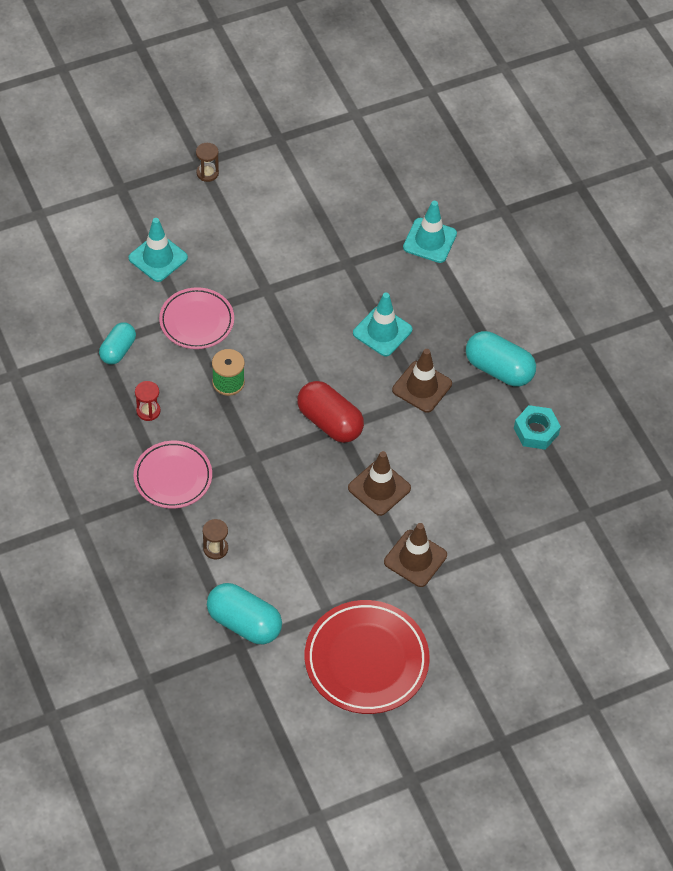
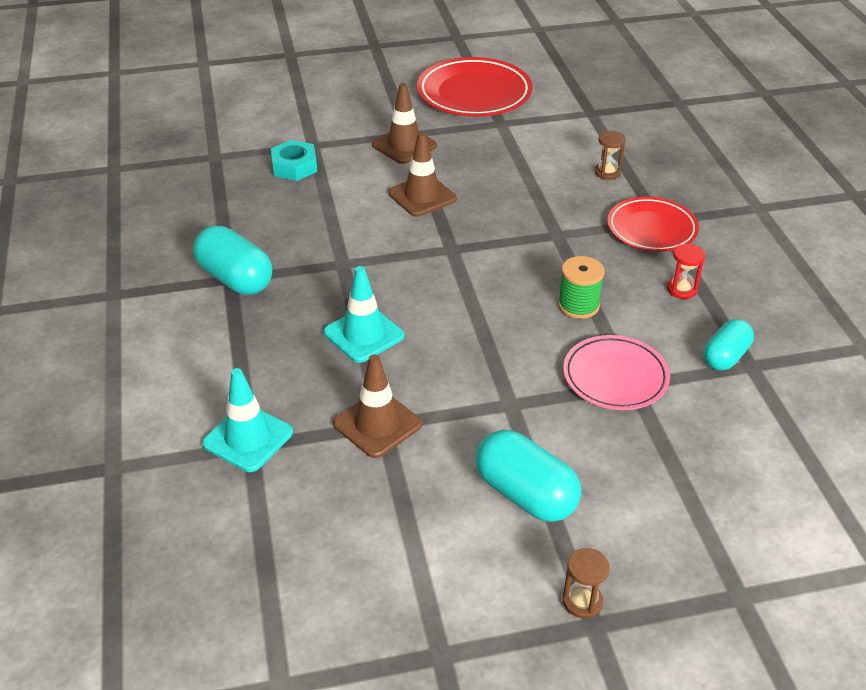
camera: 165 degrees left, 15 degrees down
(158, 258) = (671, 468): turquoise traffic cone -> none
(173, 477) = (651, 229): pink plate -> red plate
(244, 623) = (583, 124): turquoise capsule -> turquoise capsule (525, 494)
(329, 422) = (460, 254): red capsule -> none
(422, 387) = (337, 273): brown traffic cone -> brown traffic cone (377, 424)
(536, 431) = (226, 220): turquoise nut -> turquoise nut (294, 167)

